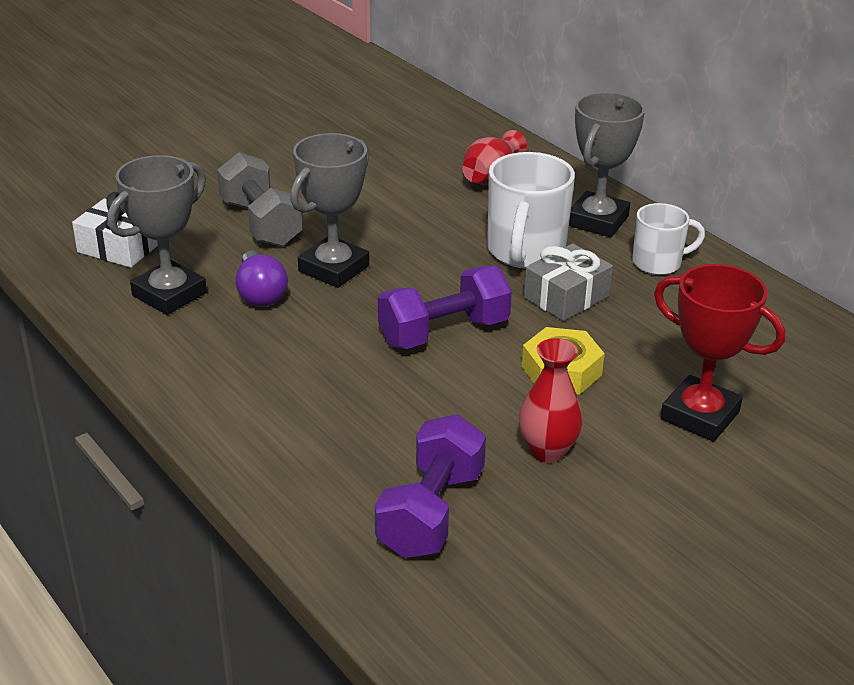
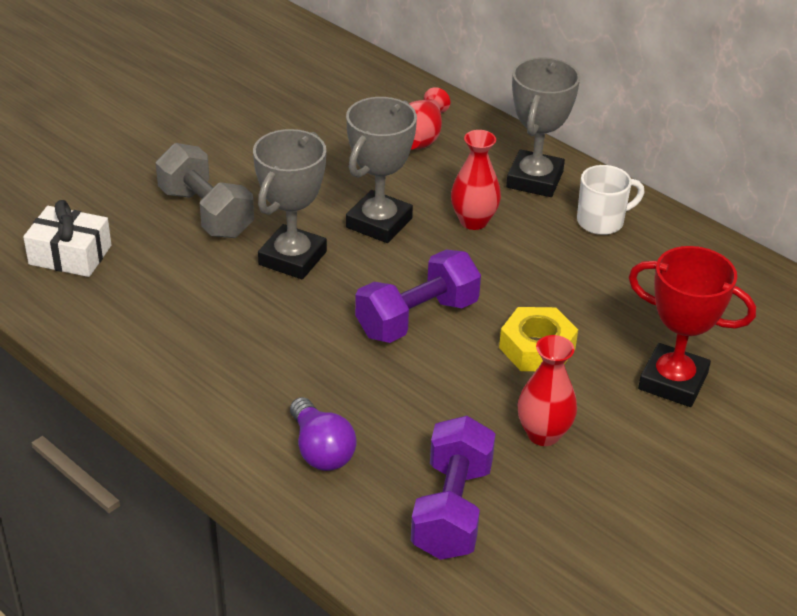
camera: 10 degrees left, 5 degrees up
(169, 294) = (137, 303): grey trophy -> grey trophy (379, 223)
(260, 293) = (228, 293): purple light bulb -> purple light bulb (321, 450)
(525, 252) = (473, 221): white mug -> red vase
(566, 297) = (523, 267): grey gift -> none

